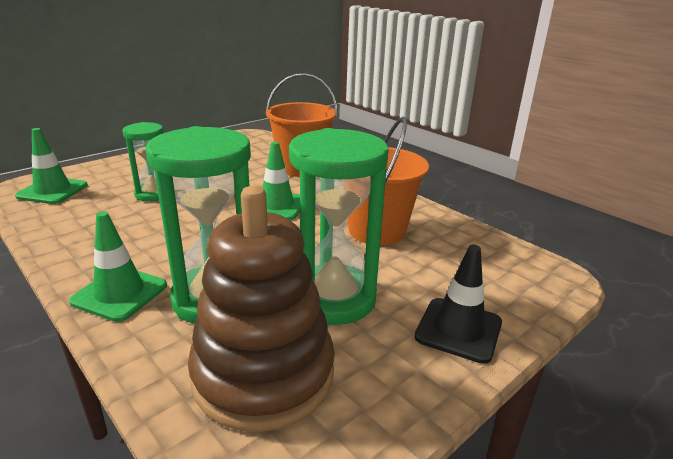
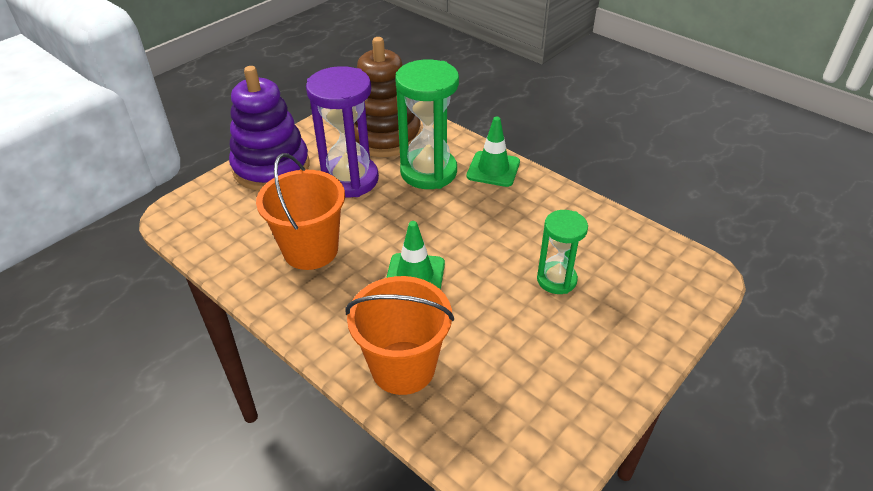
camera: 175 degrees right, 15 degrees up
(52, 191) = (666, 271): green traffic cone -> none
(333, 298) = (349, 180): green hourglass -> purple hourglass
(458, 330) = (271, 167): black traffic cone -> purple stacking toy

